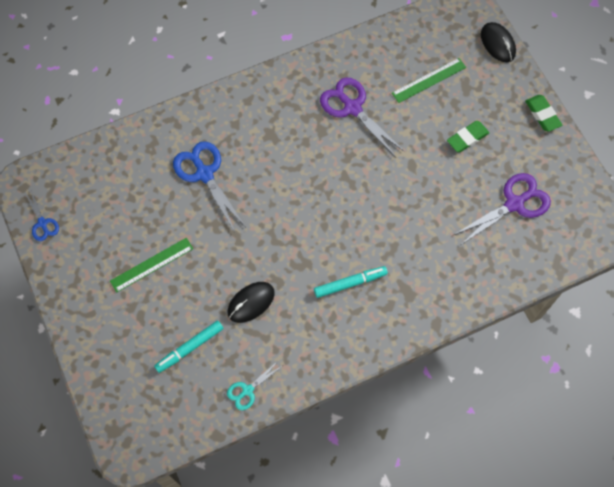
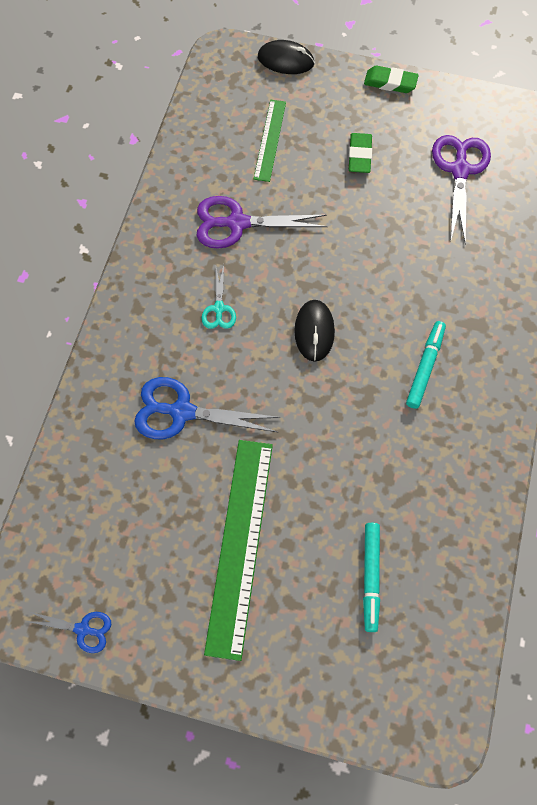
camera: 50 degrees left, 0 degrees up
(152, 265) = (240, 545): green ruler -> green ruler, size x1.79
(247, 390) = (465, 553): turquoise scissors -> turquoise scissors (219, 308)
(251, 302) = (369, 476): black mouse -> black mouse (314, 331)

